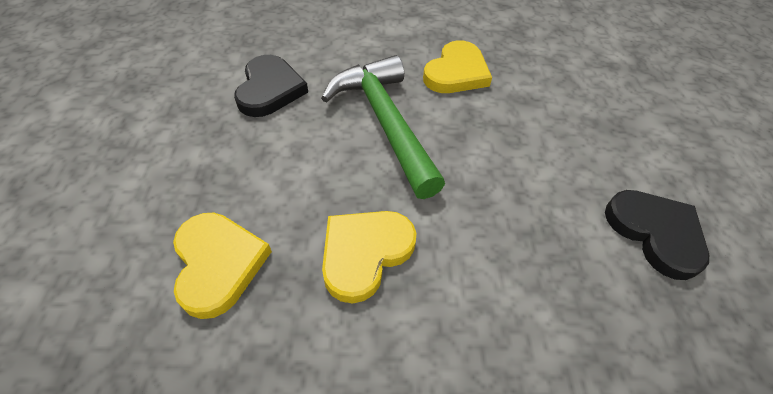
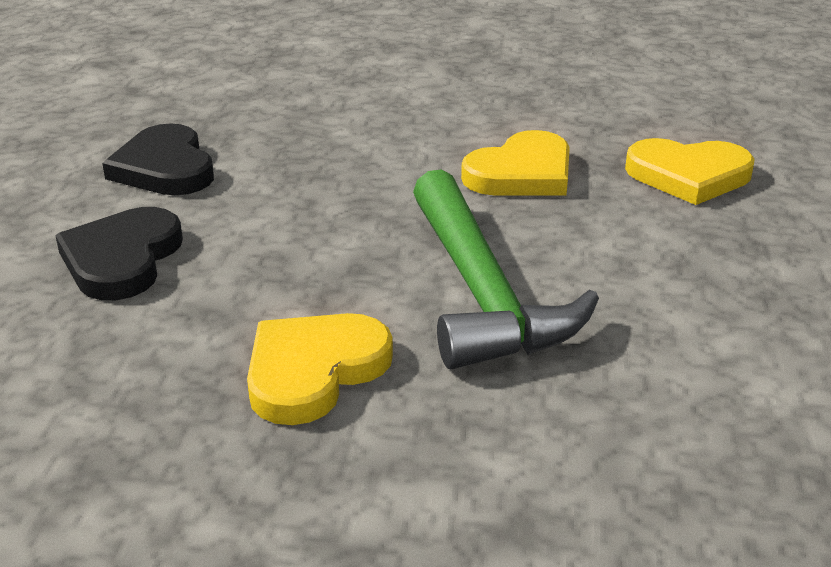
camera: 170 degrees left, 20 degrees down
(218, 264) = (688, 175): yellow heart -> yellow heart turned 75 degrees counterclockwise
(270, 89) = (708, 358): black heart -> black heart (122, 259)

